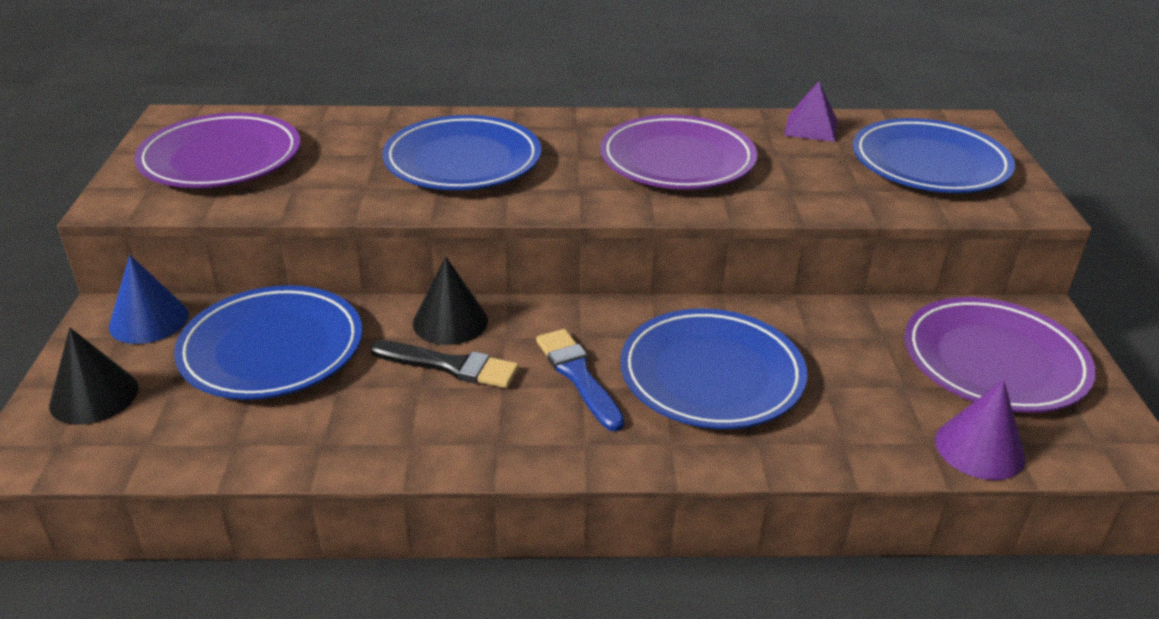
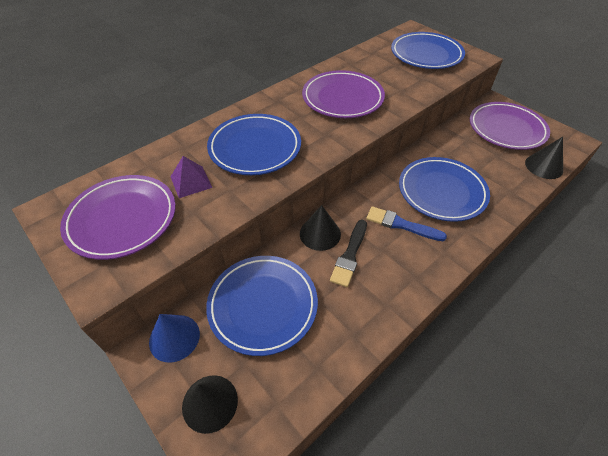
camera: 40 degrees left, 15 degrees up
(450, 366) = (350, 255): black brush -> black brush turned 135 degrees clockwise
(811, 128) = (366, 56): purple pyramid -> purple pyramid (191, 182)
(979, 448) = (543, 166): purple cone -> black cone

